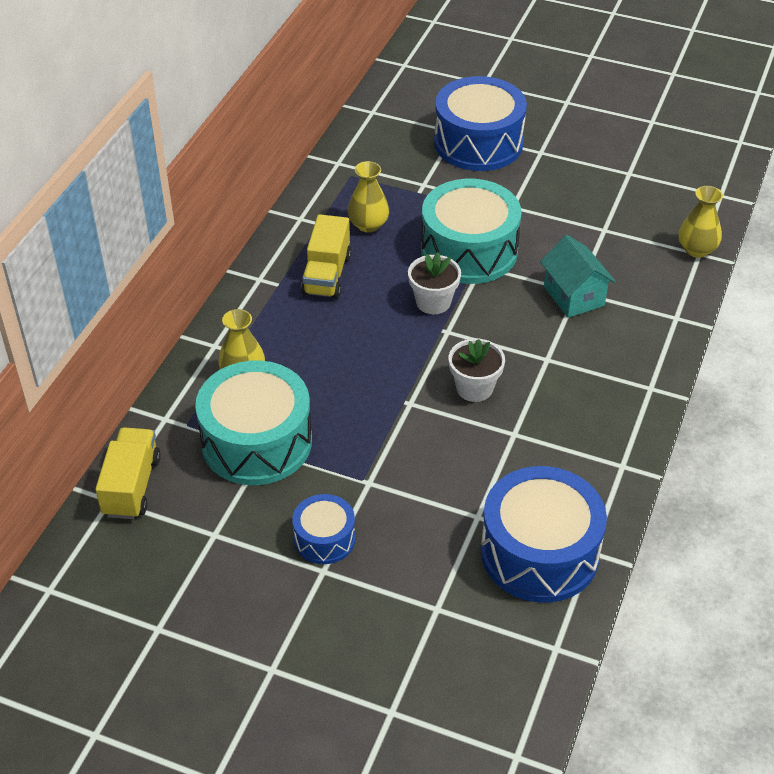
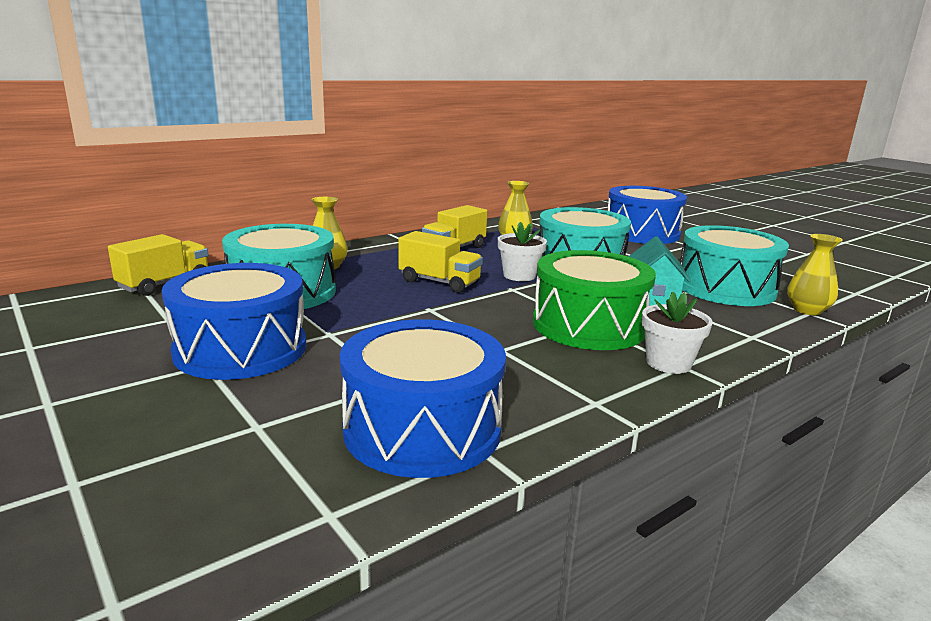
camera: 30 degrees right, 25 degrees down
(324, 539) = (241, 349): blue drum -> blue drum, size x1.91
(375, 352) = (439, 282): none -> yellow truck
(474, 388) = (498, 318): white flower pot -> white flower pot (668, 363)
(551, 363) = (588, 325): none -> green drum
(617, 238) = (725, 288): none -> turquoise drum

